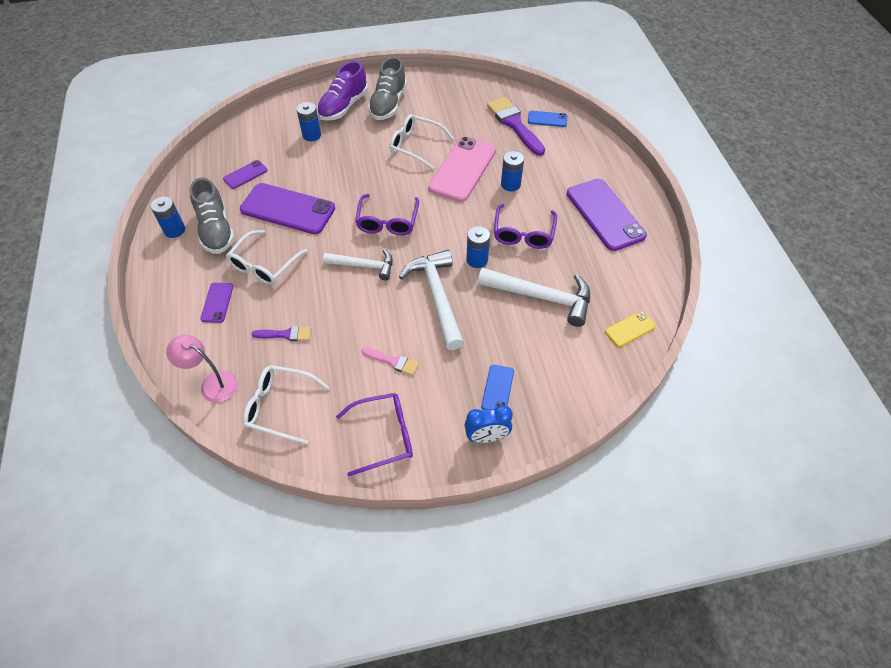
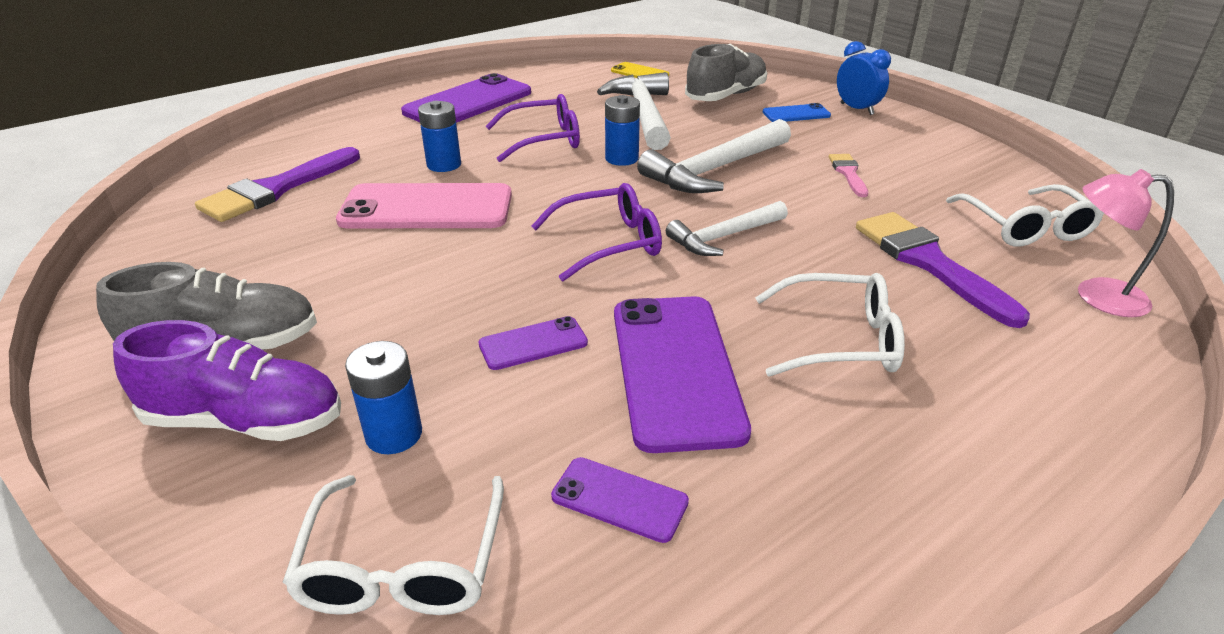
camera: 115 degrees left, 20 degrees down
(174, 230) = (918, 545): blue battery -> none
(213, 384) = (1096, 296): pink lamp -> pink lamp turned 105 degrees clockwise
(216, 230) = (836, 458): grey shoe -> grey shoe (726, 96)
(217, 302) = (981, 361): purple phone -> purple phone (533, 344)
(286, 334) = (928, 263): purple brush -> purple brush, size x1.91
(364, 266) = (724, 237): white hammer -> white hammer turned 105 degrees counterclockwise
(383, 436) = (943, 155): purple glasses -> none
(416, 146) = (378, 268): white glasses -> white glasses (403, 563)
(547, 119) = (255, 166): blue phone -> none

